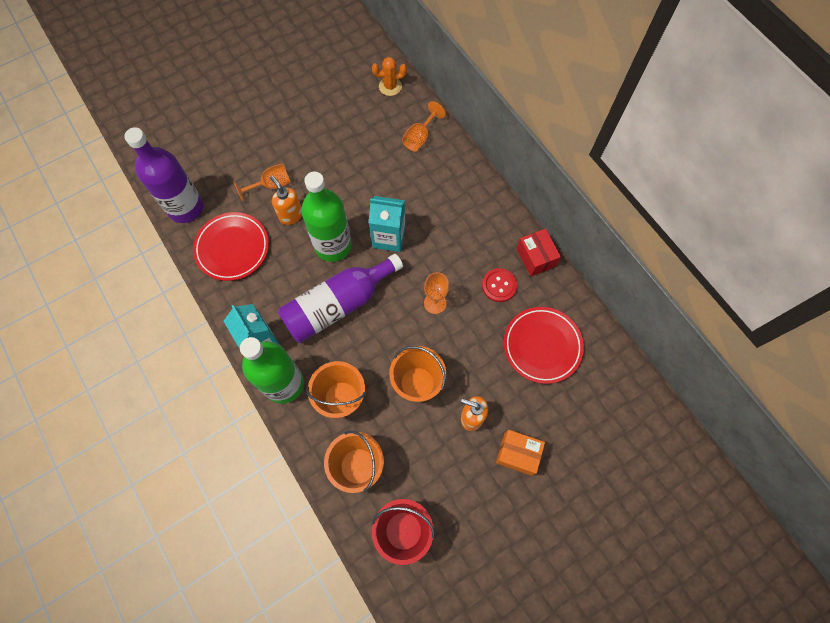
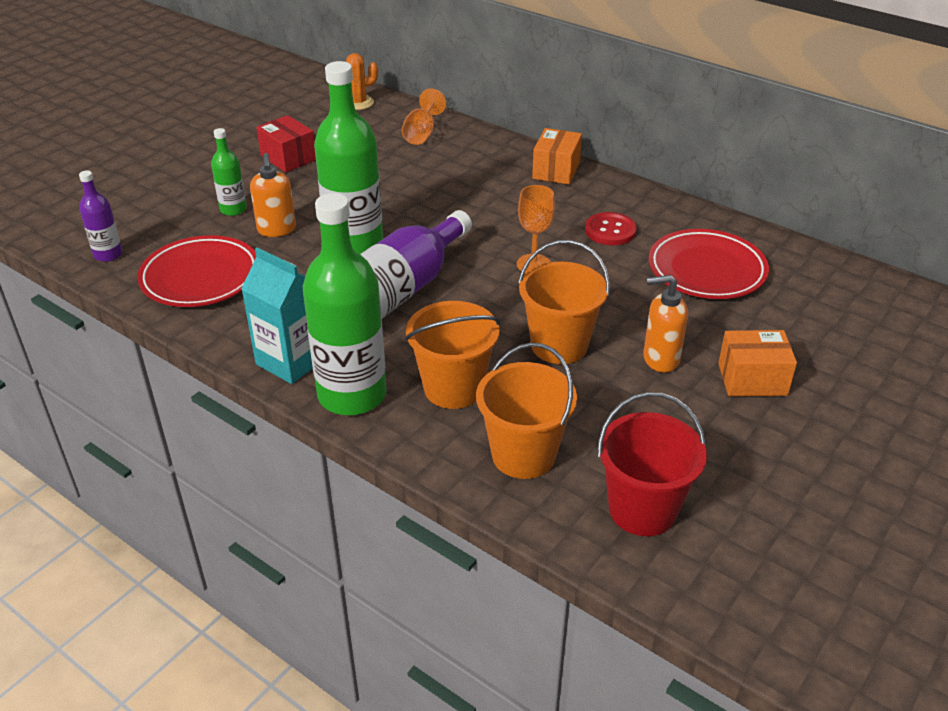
camera: 20 degrees left, 30 degrees down
(186, 208) = (108, 254): purple bottle -> purple bottle, size x0.49
(271, 185) = (233, 209): orange goblet -> green bottle
(291, 215) = (276, 230): orange soap dispenser -> orange soap dispenser turned 135 degrees counterclockwise
(389, 237) = (431, 221): turquoise carton -> none
(493, 209) = (556, 170): none -> orange box
(535, 257) = (640, 198): red box -> red box (288, 158)

